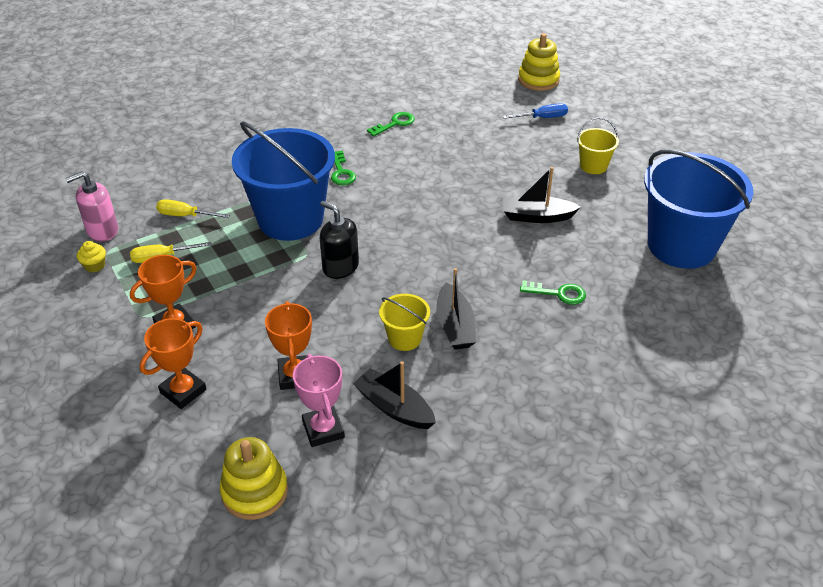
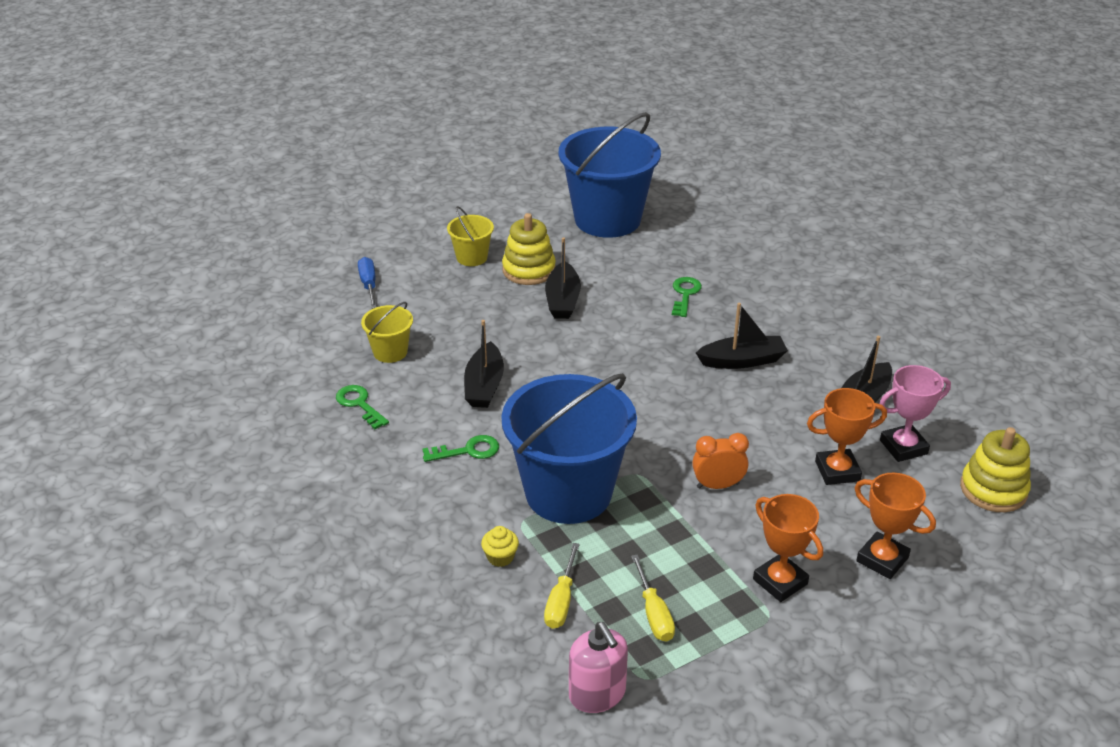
camera: 90 degrees left, 5 degrees down
(95, 266) = (677, 687): yellow cupcake -> yellow cupcake (500, 557)
(287, 298) = (717, 485): none -> orange clock
(340, 267) = (658, 444): black soap dispenser -> none
(404, 338) = (766, 394): yellow bucket -> yellow bucket (390, 352)
(416, 177) = (484, 385): none -> black boat
(538, 80) = (280, 283): yellow stacking toy -> yellow stacking toy (529, 270)

